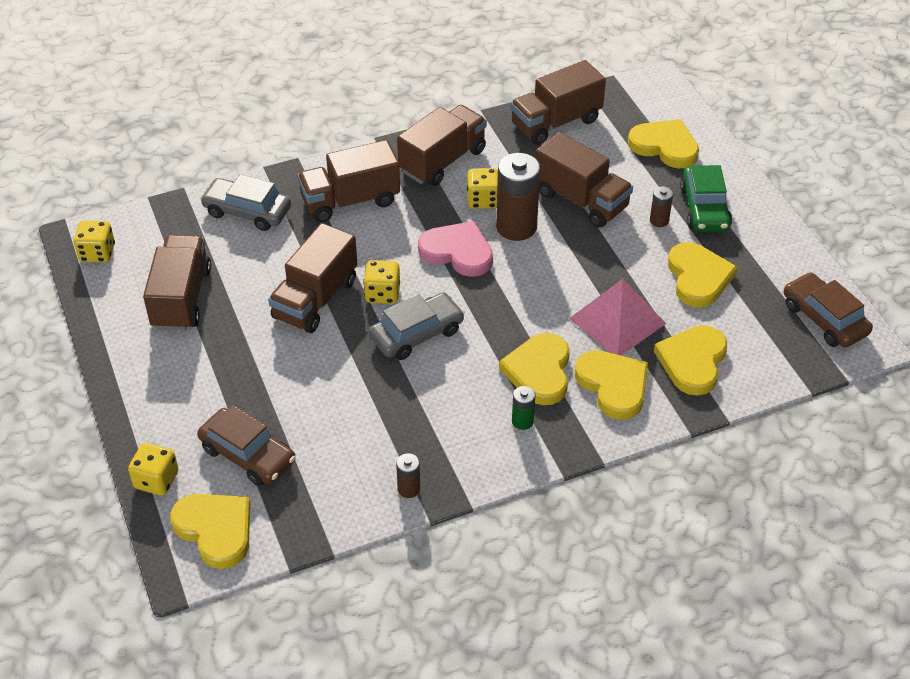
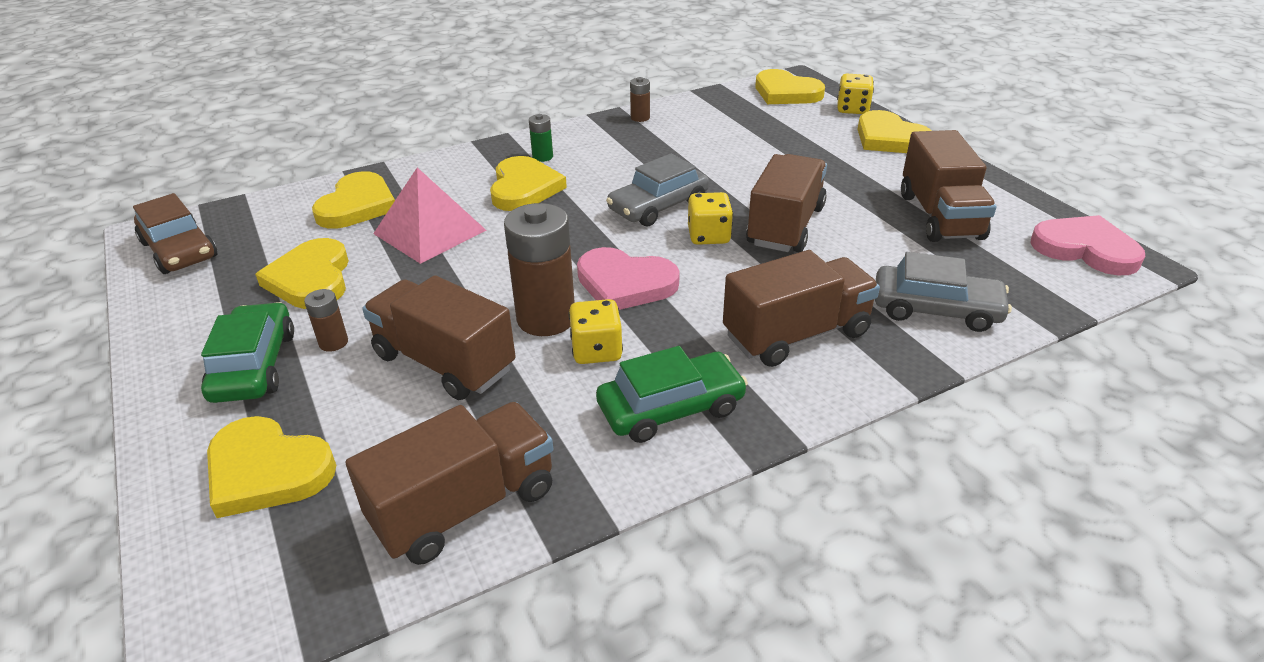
camera: 175 degrees right, 10 degrees down
(97, 253) = (1085, 249): yellow dice -> pink heart
(248, 455) = (786, 125): brown car -> none
(442, 161) = (671, 408): brown truck -> green car
(613, 385) = (448, 184): yellow heart -> yellow heart (889, 138)

